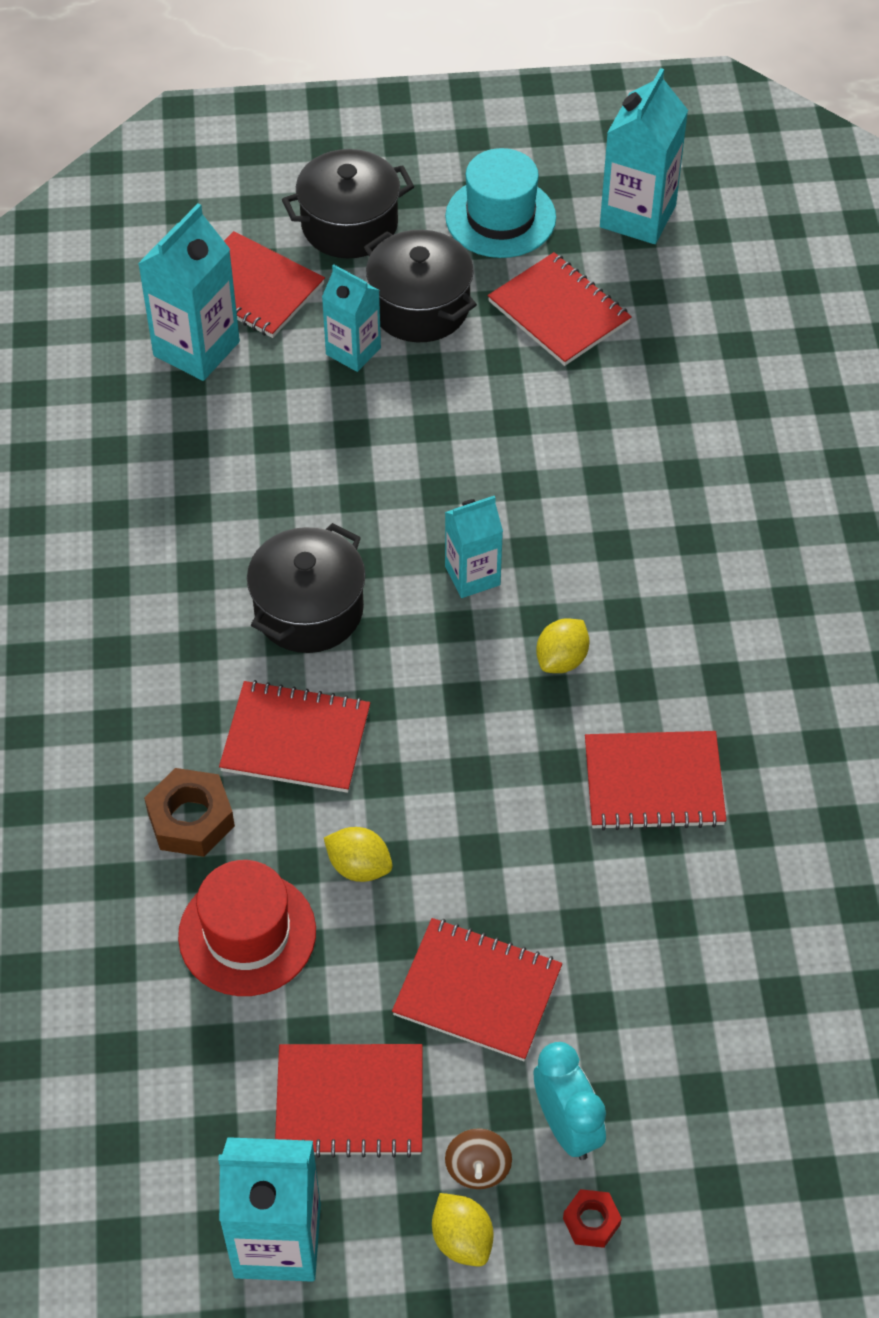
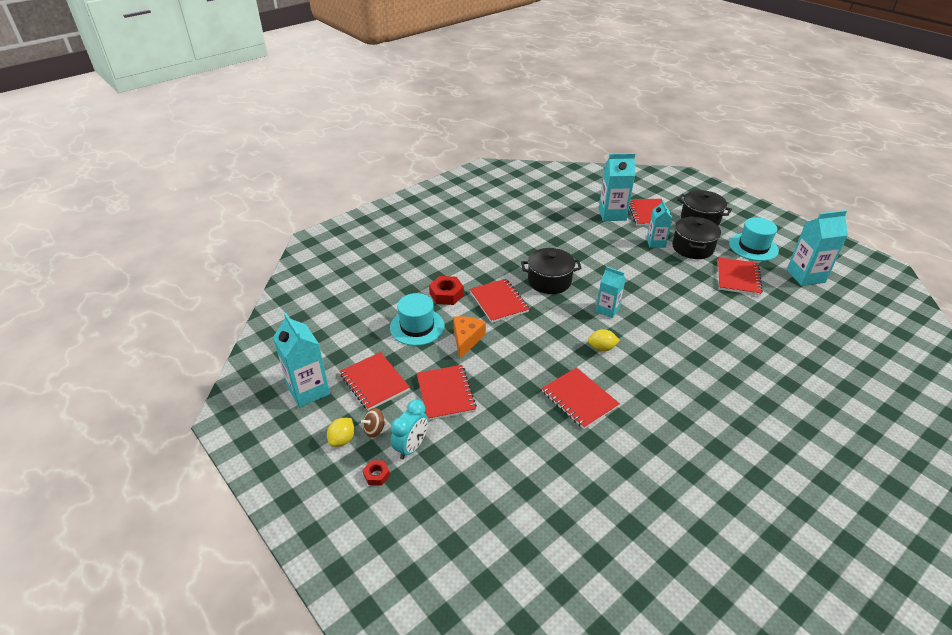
camera: 55 degrees right, 15 degrees down
(191, 819) = (446, 294): brown nut -> red nut
(247, 933) = (417, 327): red hat -> turquoise hat
(359, 866) = (466, 339): yellow lemon -> orange cheese

